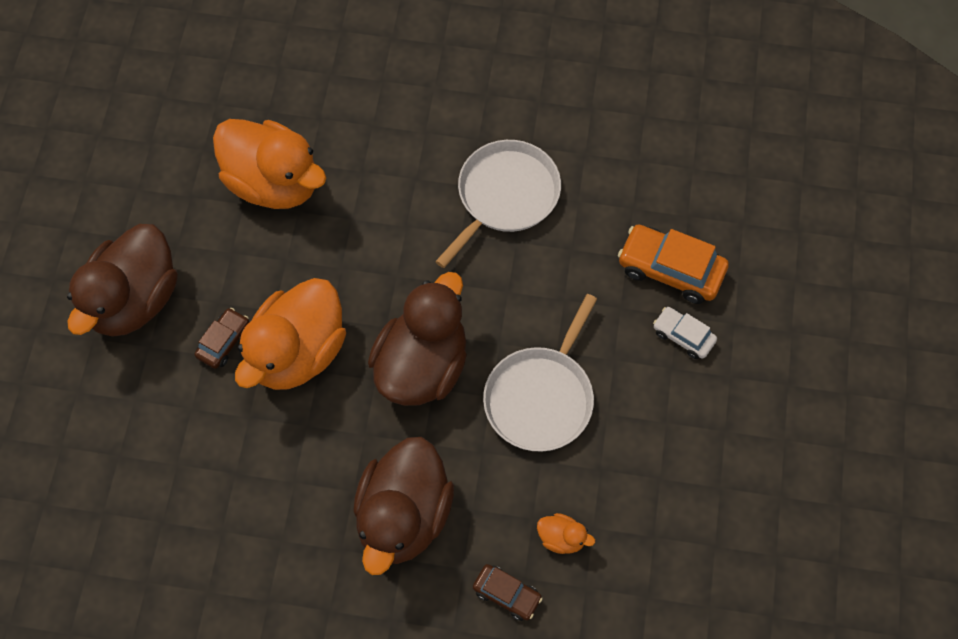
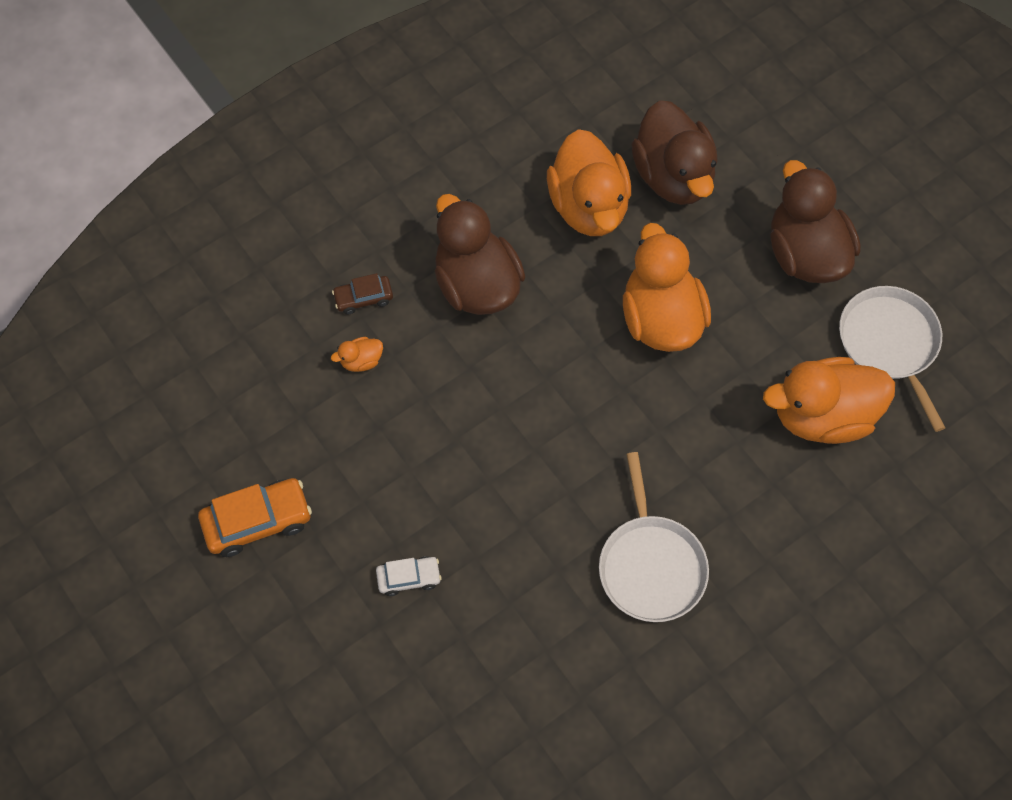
camera: 135 degrees right, 0 degrees up
(224, 342) = (715, 282): brown car -> none
(240, 498) = (589, 206): none -> orange duck
(422, 366) = (570, 385): brown duck -> brown duck (673, 176)
(541, 397) = (467, 439): white pan -> white pan (890, 344)
(670, 270) = (467, 624): orange car -> orange car (257, 521)

